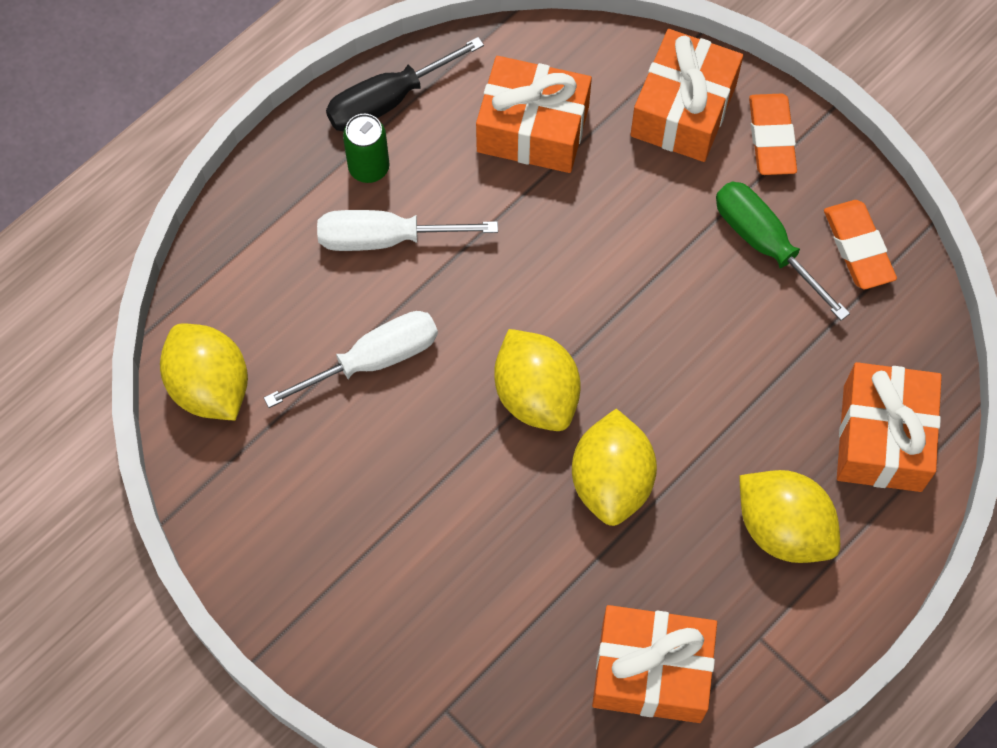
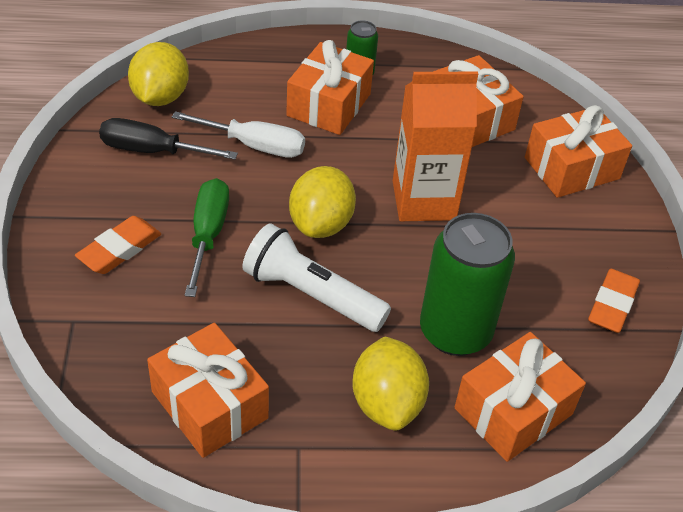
camera: 40 degrees right, 20 degrees down
(385, 238) = (329, 105): white screwdriver -> orange gift
(387, 101) = (404, 57): black screwdriver -> black screwdriver (152, 151)
(595, 278) = (424, 200): none -> orange carton
(611, 481) = (311, 295): yellow lemon -> white flashlight
(764, 244) = (550, 259): green screwdriver -> green screwdriver (208, 234)
(764, 402) = (455, 332): none -> green can
(771, 138) = (614, 216): orange eraser -> orange eraser (119, 249)

